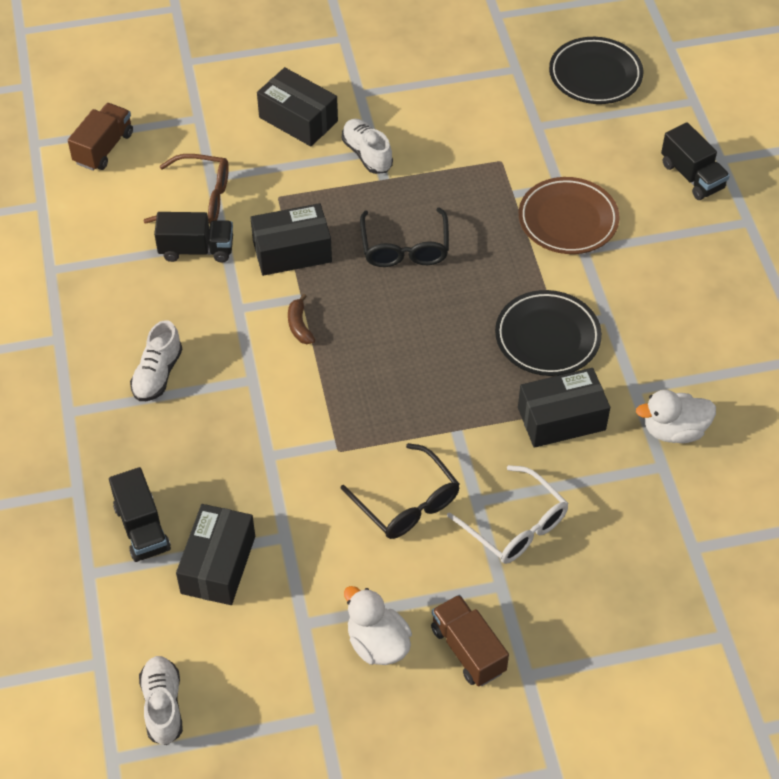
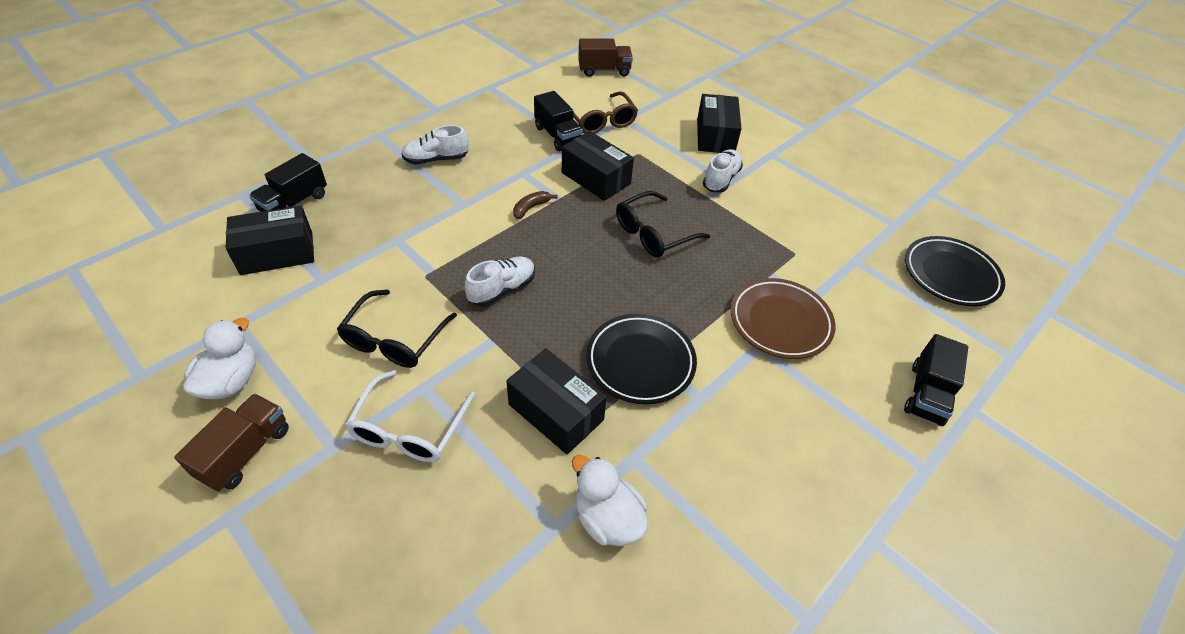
camera: 55 degrees right, 5 degrees down
(163, 706) = (128, 275): white shoe -> white shoe (502, 289)

